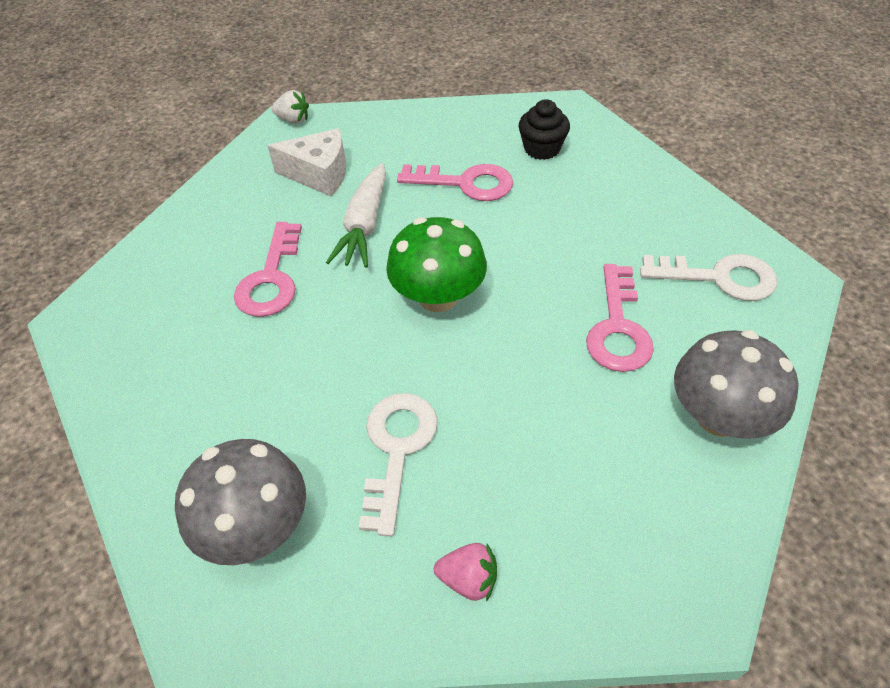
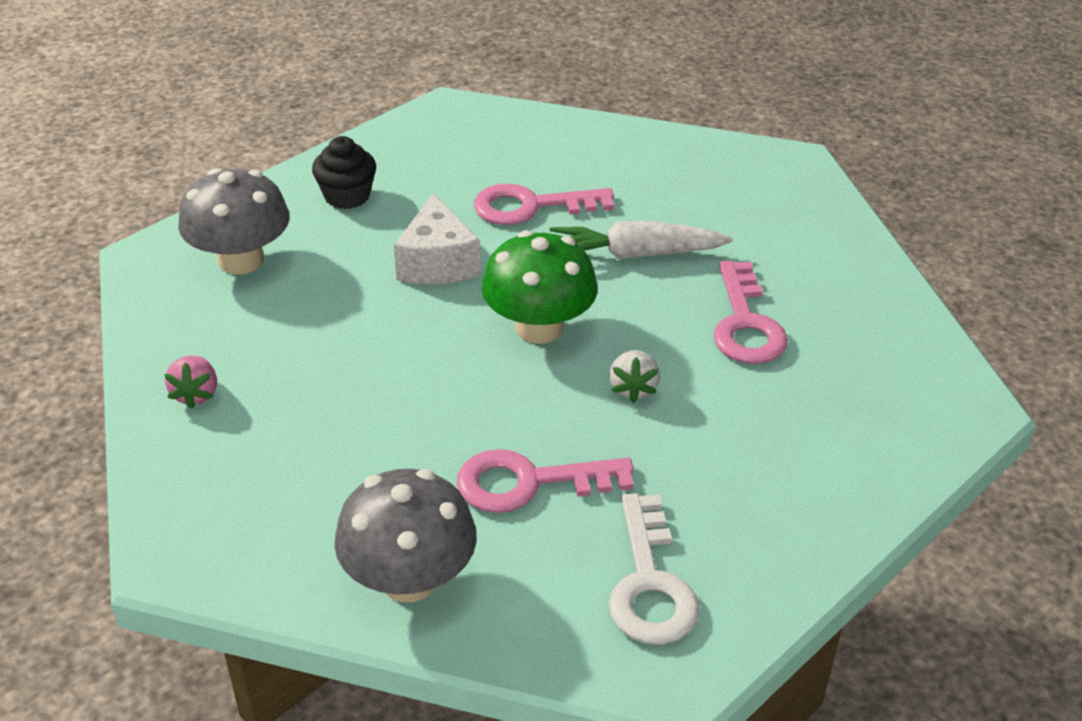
camera: 75 degrees right, 10 degrees down
(293, 120) = (802, 166): white strawberry -> white strawberry (633, 388)
(319, 174) = (710, 205): white cheese -> white cheese (437, 263)
(397, 449) = (329, 329): white key -> none
(542, 149) = (853, 387): black cupcake -> black cupcake (347, 196)

